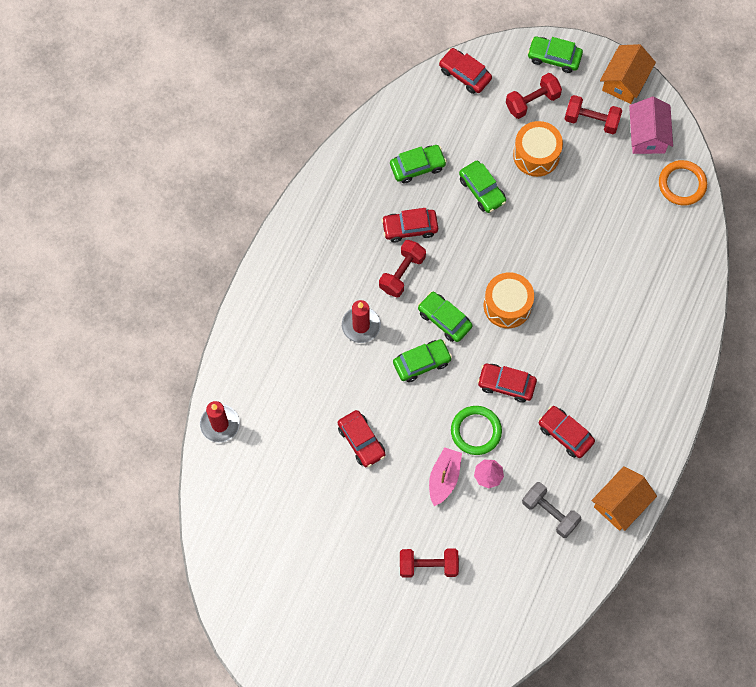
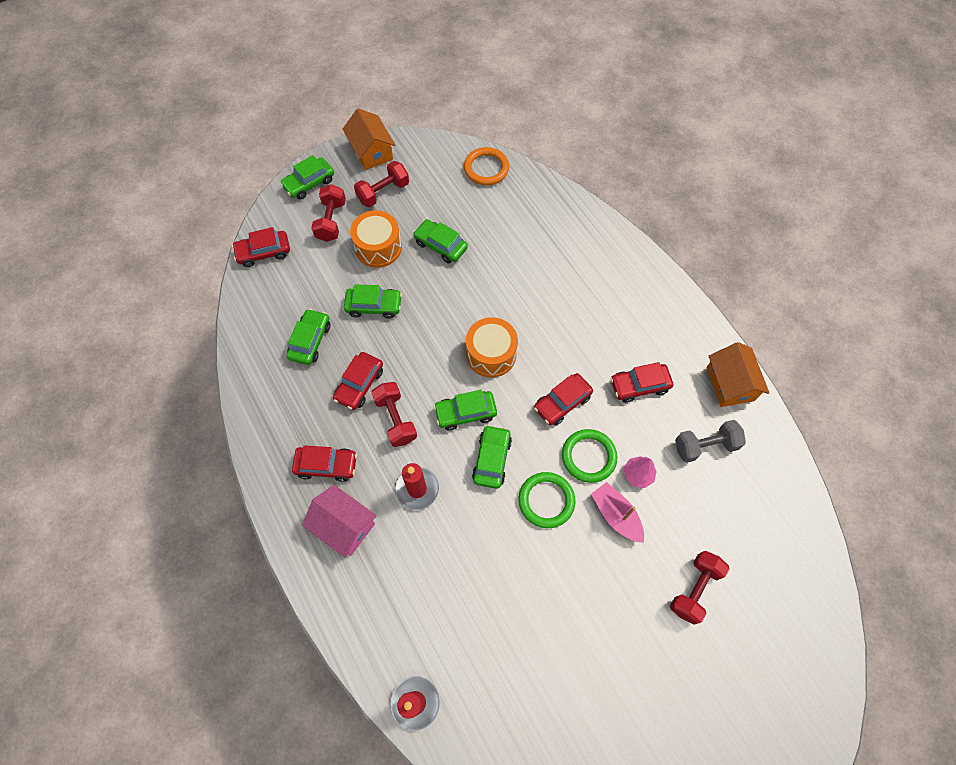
camera: 55 degrees left, 5 degrees down
(361, 441) = (530, 567): red car -> red car (326, 465)
(418, 421) = (546, 500): none -> green ring
(576, 201) = (440, 245): none -> green car
(647, 135) = (428, 165): pink house -> pink house (344, 525)

